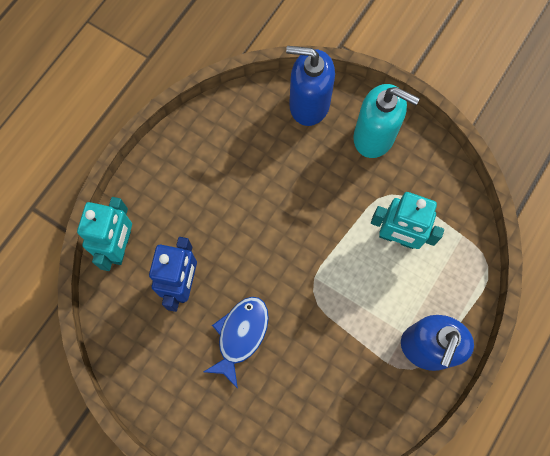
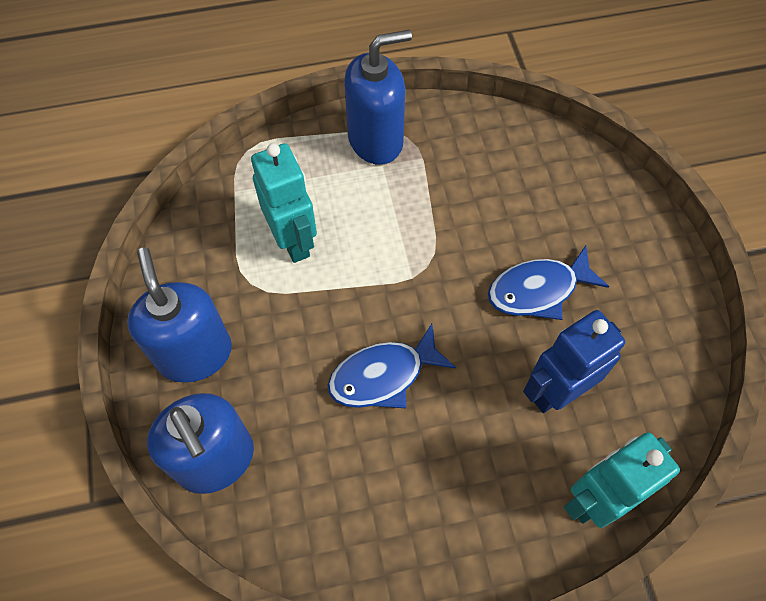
camera: 135 degrees left, 10 degrees down
(275, 211) = (383, 375): none -> blue fish
(374, 137) = (194, 353): turquoise soap dispenser -> blue soap dispenser

